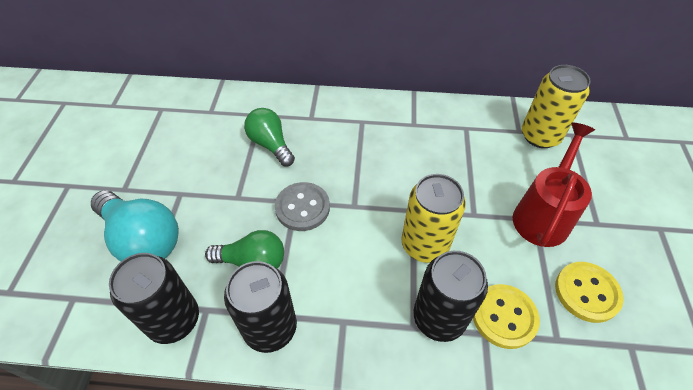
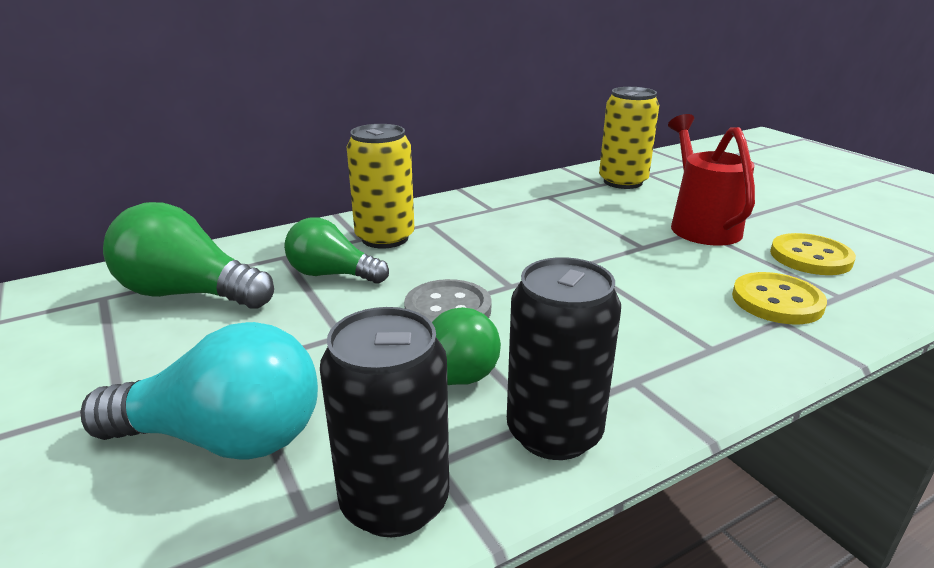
camera: 35 degrees left, 25 degrees down
(196, 125) = (188, 293): none -> green light bulb
(424, 244) = (628, 284): yellow can -> yellow can (385, 238)
(439, 318) = (724, 329): black can -> none

